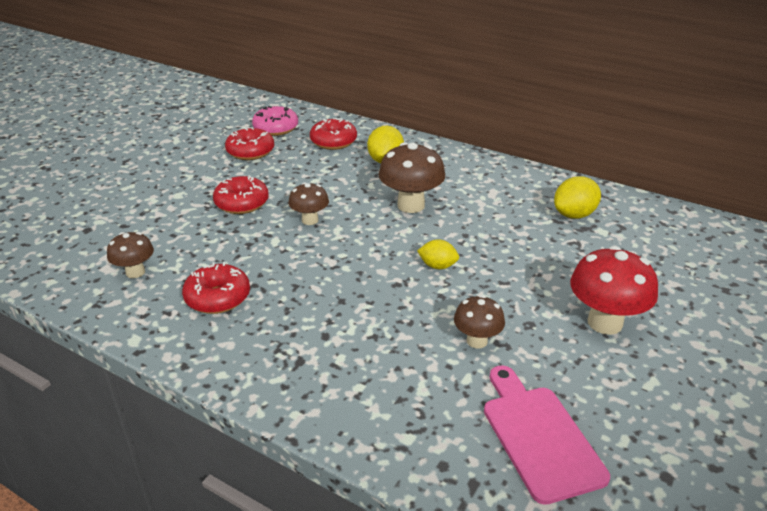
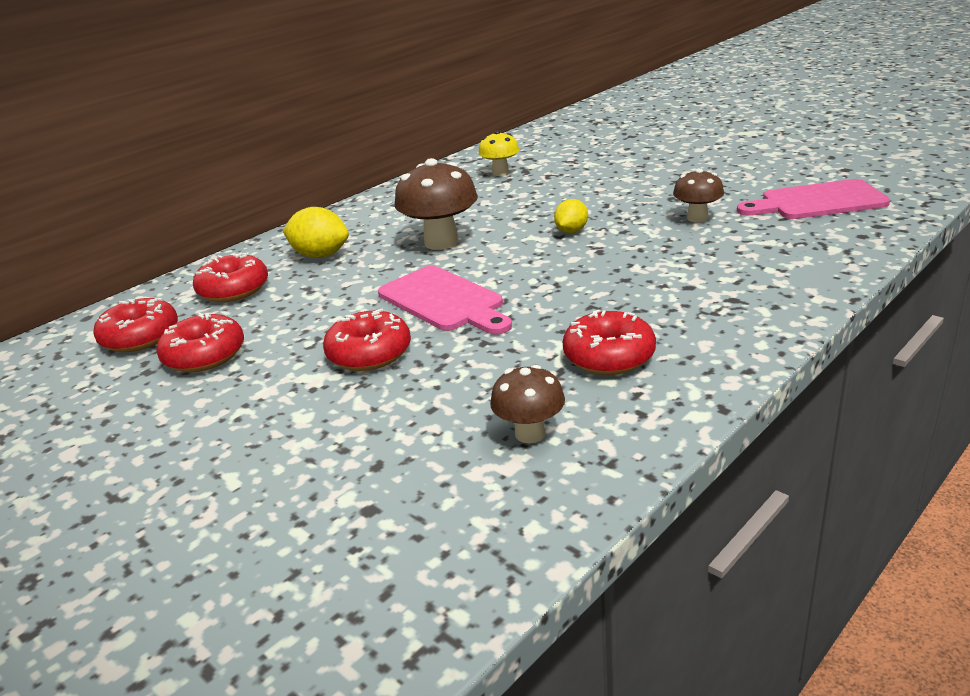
camera: 75 degrees left, 5 degrees down
(276, 128) = (140, 337): pink donut -> red donut
(310, 220) = (444, 301): brown mushroom -> pink cutting board
(574, 215) = (500, 173): yellow lemon -> yellow mushroom
(605, 323) = (672, 173): red mushroom -> none

